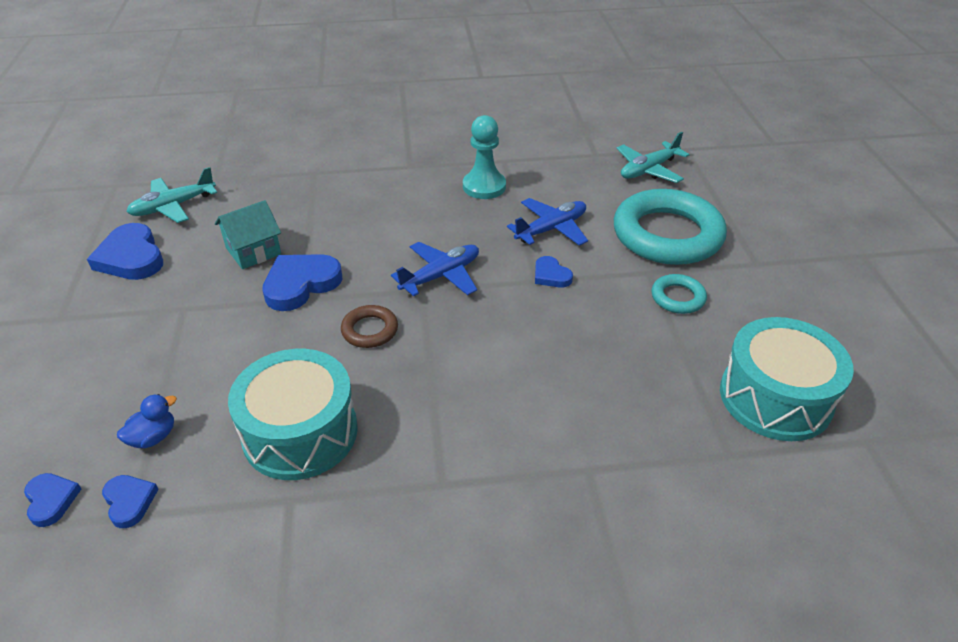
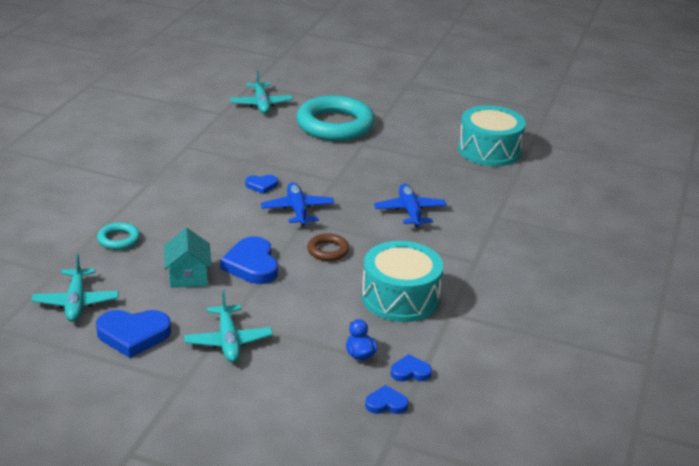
camera: 65 degrees left, 10 degrees down
(143, 321) = (228, 341): none -> turquoise plane
(484, 186) = (212, 164): turquoise pawn -> none
(551, 229) = (288, 158): blue plane -> blue plane (410, 211)
(551, 275) = (335, 174): blue heart -> blue heart (261, 185)
(677, 297) = (393, 144): turquoise ring -> turquoise ring (118, 239)

